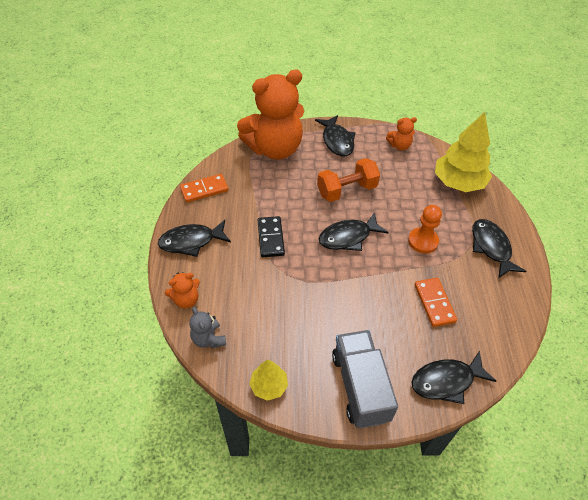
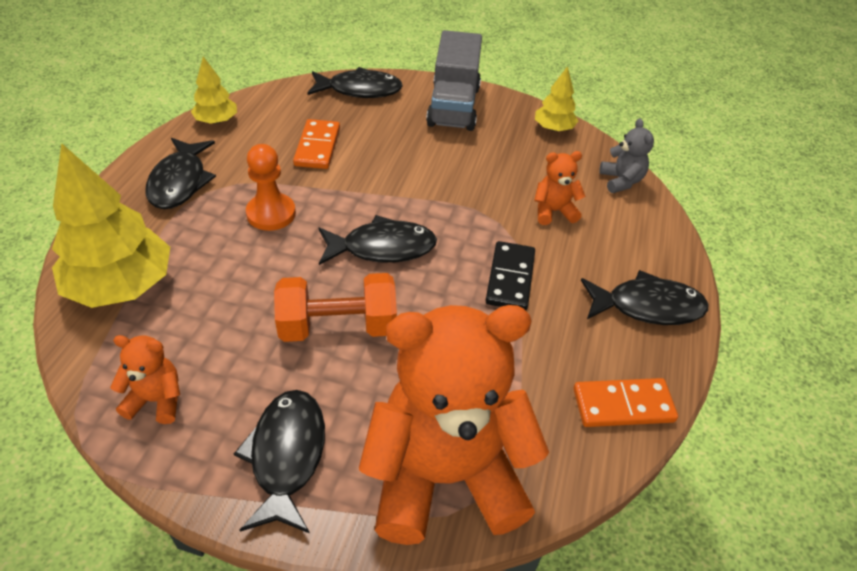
camera: 165 degrees left, 5 degrees down
(186, 300) = (652, 228): orange teddy bear -> orange teddy bear (553, 211)
(519, 306) = (217, 121): none -> yellow tree

